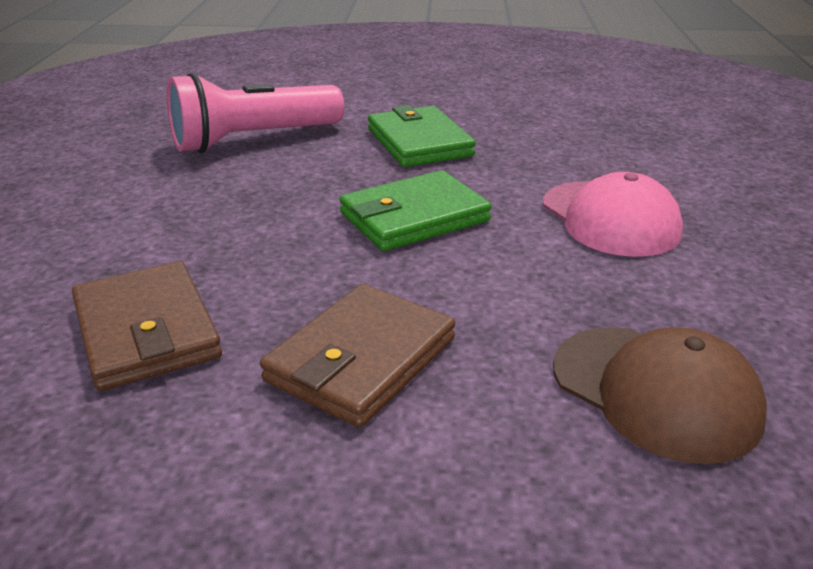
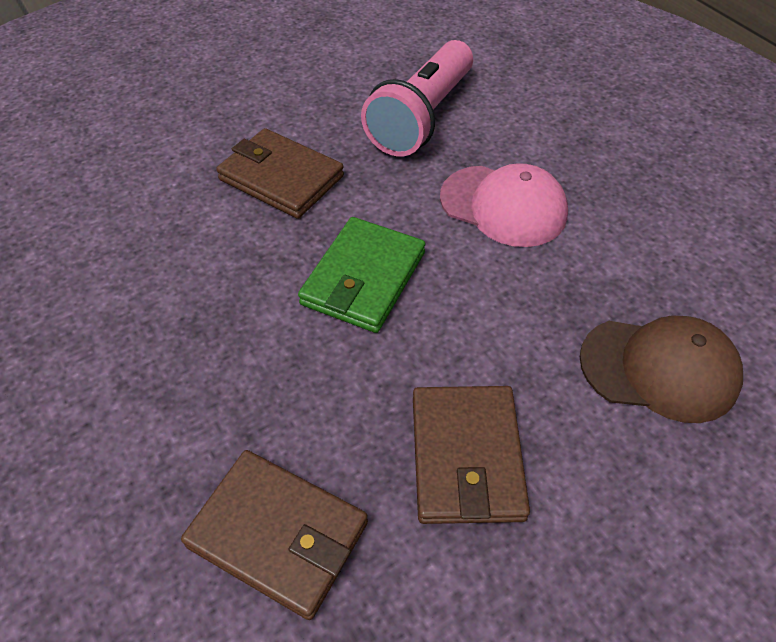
camera: 35 degrees left, 20 degrees up
(253, 140) = (121, 245): pink flashlight -> pink flashlight (422, 117)
(419, 142) = (281, 178): green wallet -> brown wallet

